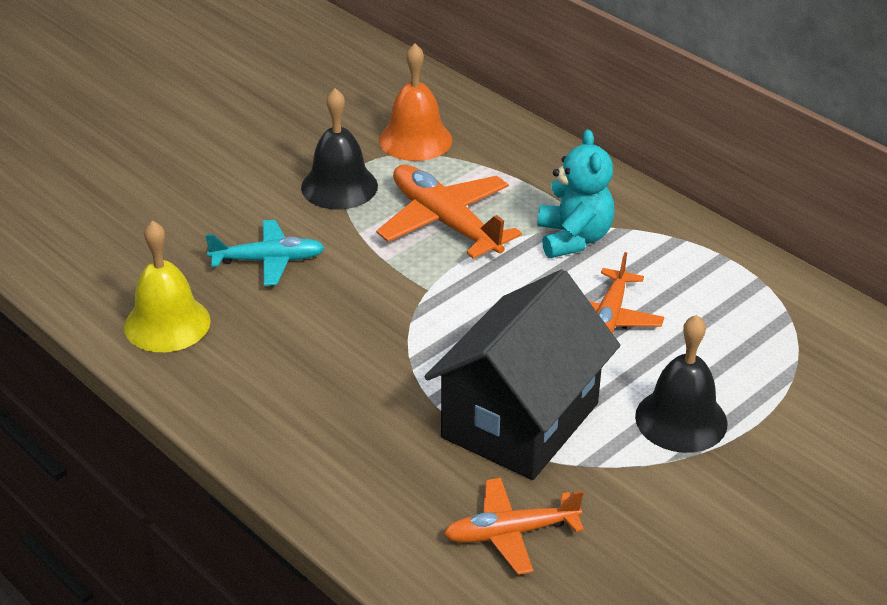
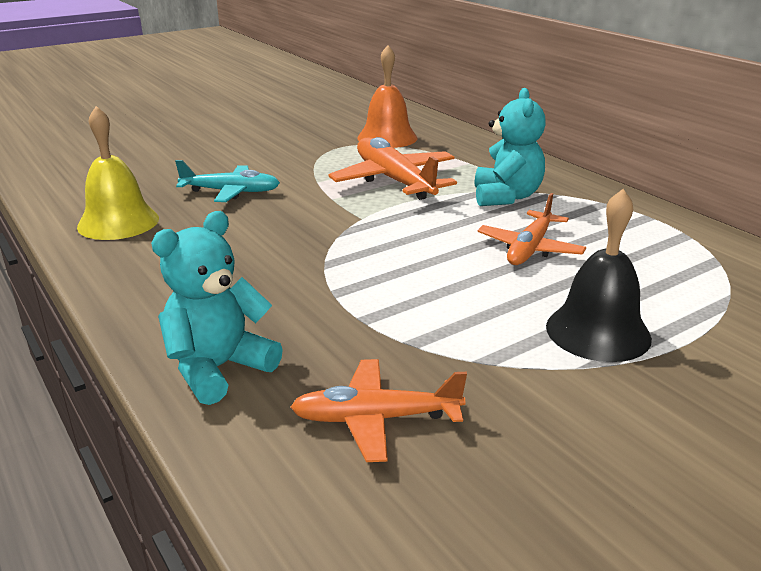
camera: 10 degrees right, 10 degrees down
(339, 186) = (314, 157): black bell -> none
(360, 500) = (218, 369): none -> turquoise teddy bear
(520, 420) = (419, 317): black house -> none

